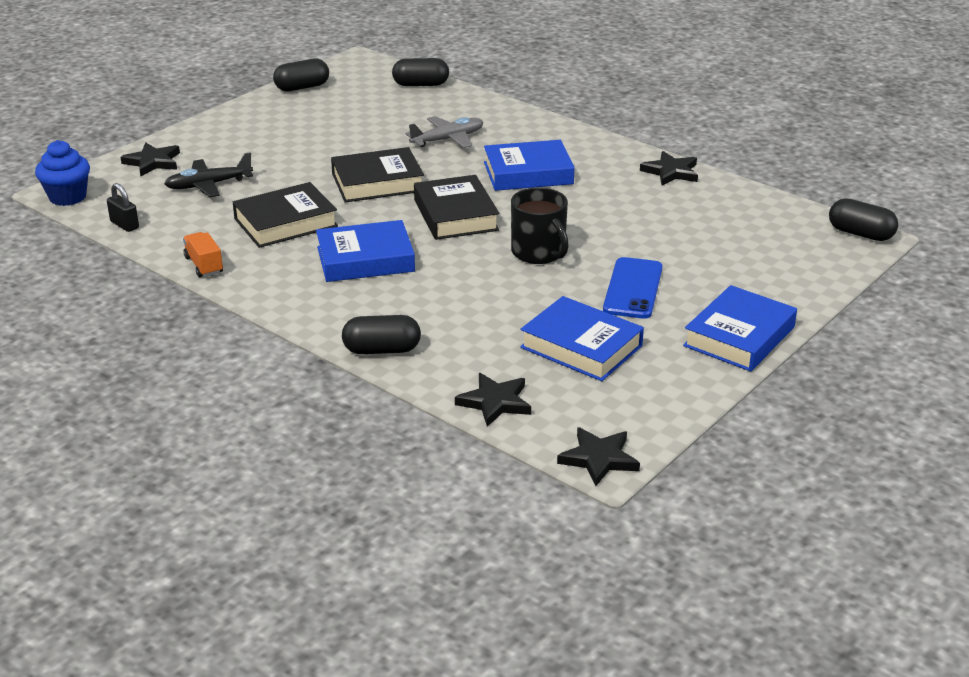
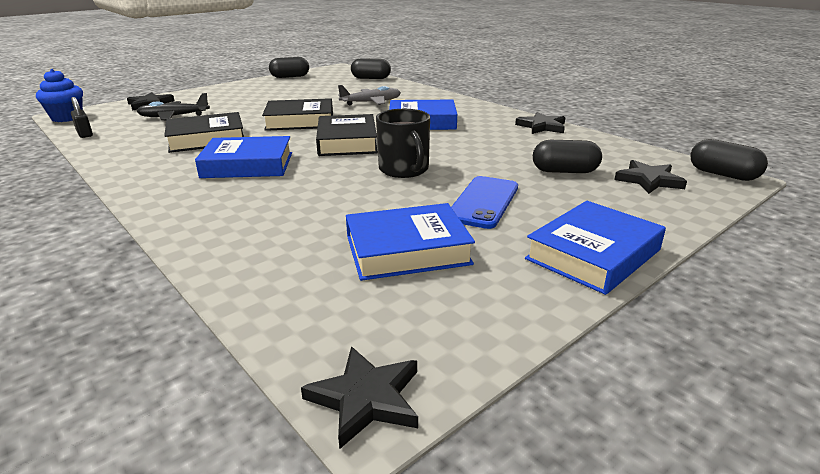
camera: 10 degrees right, 5 degrees down
(204, 265) = (111, 161): orange truck -> none
(382, 350) = (196, 236): black capsule -> black capsule (564, 171)
(495, 402) = (274, 302): black star -> black star (649, 180)
(581, 347) = (407, 250): blue book -> blue book turned 60 degrees counterclockwise

